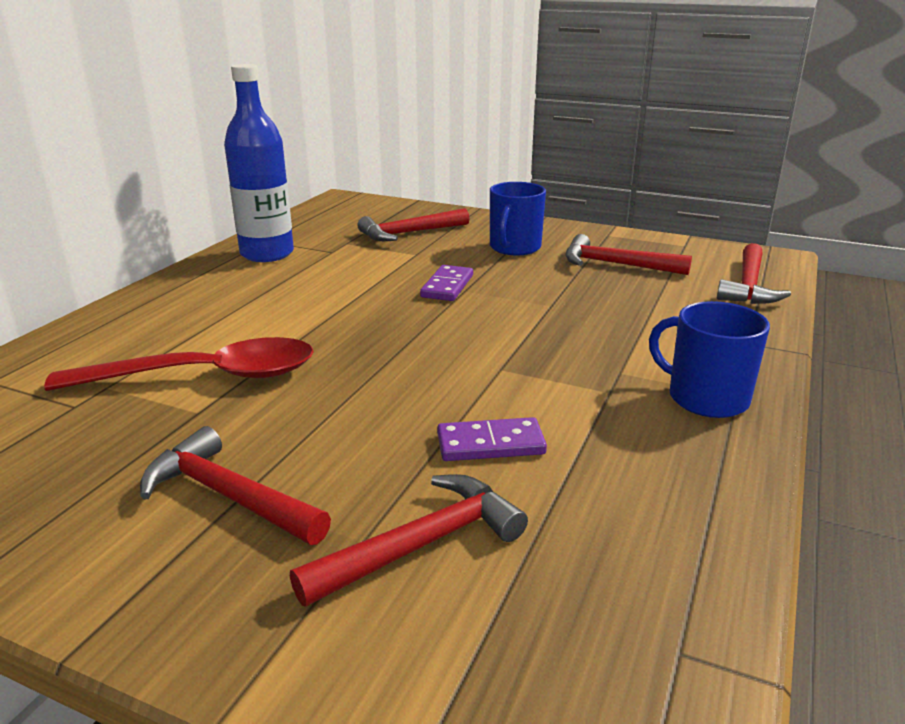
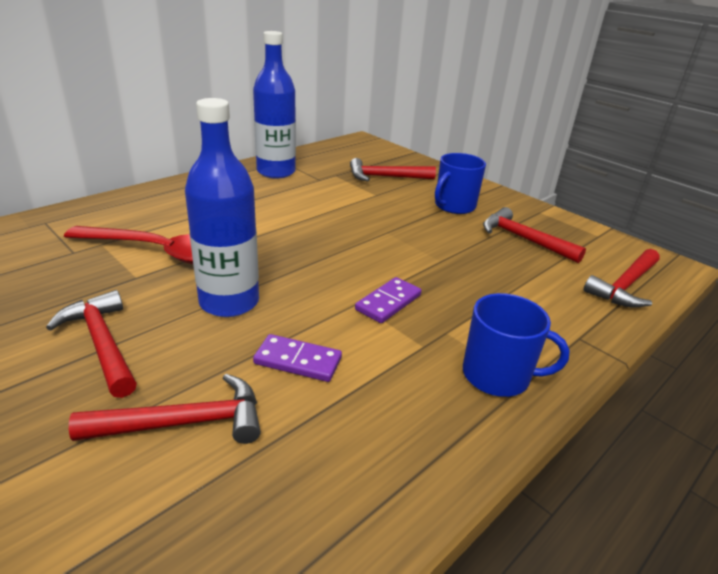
camera: 20 degrees right, 5 degrees up
(349, 407) = (229, 302): none -> blue bottle
(447, 286) = (376, 226): purple domino -> purple domino (388, 302)
(706, 398) = (497, 375): blue mug -> blue mug turned 135 degrees clockwise

